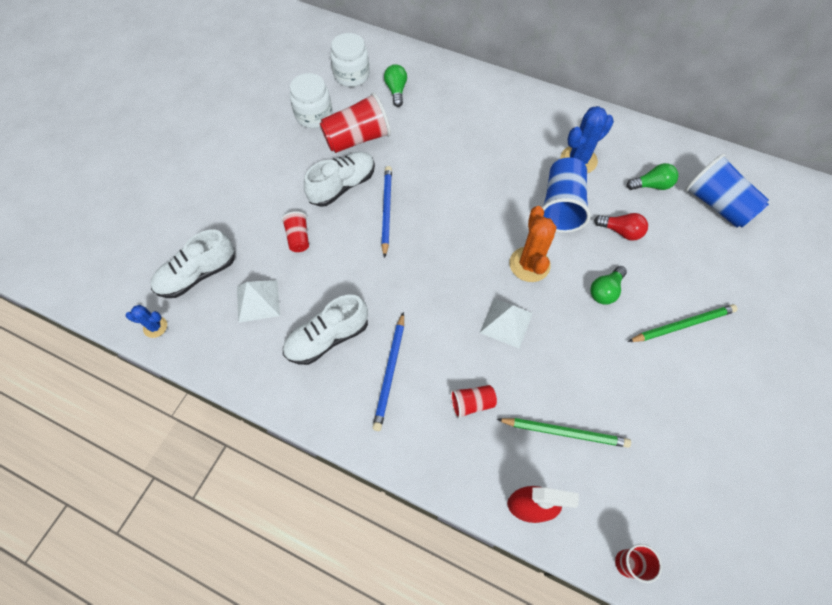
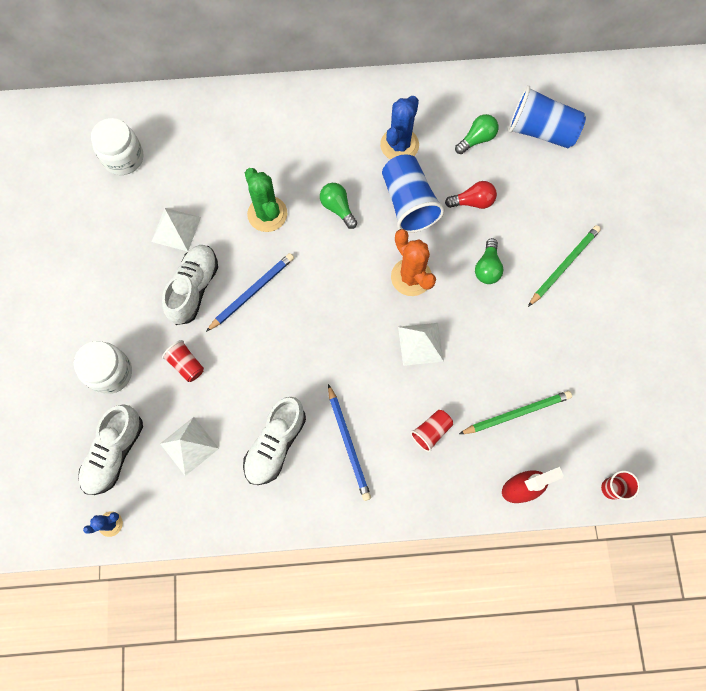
camera: 30 degrees left, 10 degrees up
(314, 115) = (114, 225): white jar -> white jar (110, 372)
(357, 139) = (176, 229): red cup -> white pyramid
(386, 210) = (252, 292): blue pencil -> blue pencil turned 75 degrees clockwise
(396, 91) = (181, 153): green light bulb -> green light bulb (338, 208)
(436, 161) = (267, 214): none -> green cactus

